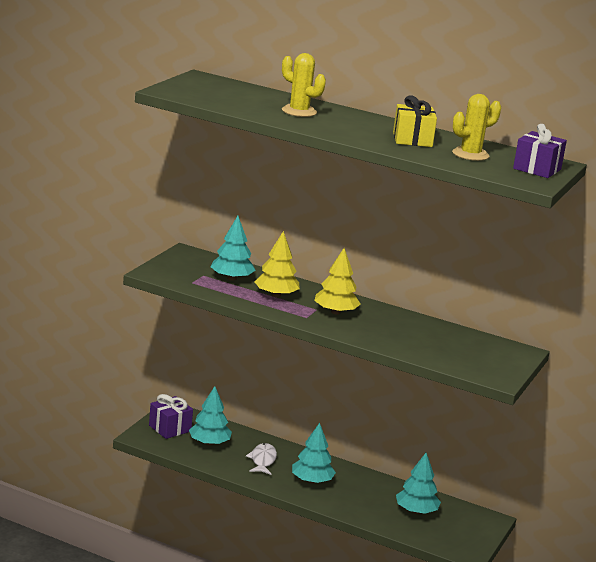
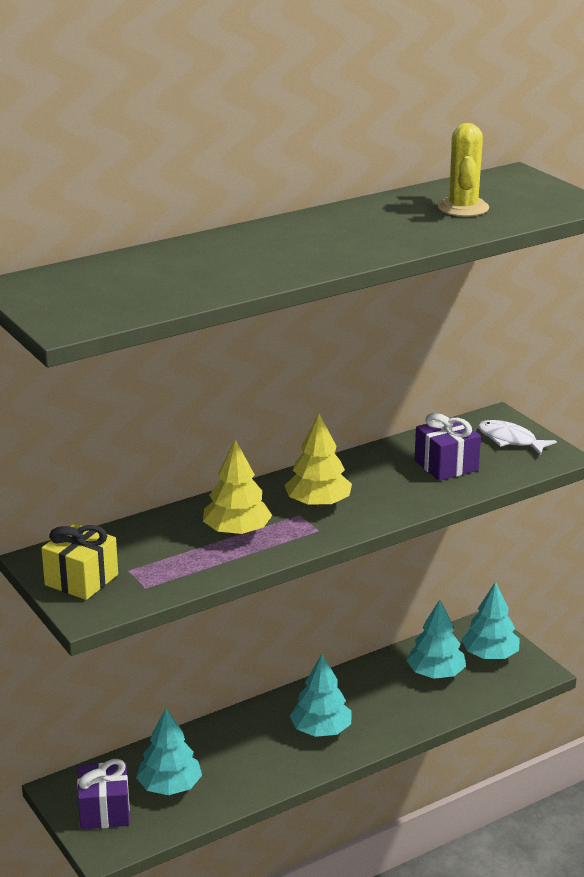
camera: 55 degrees left, 5 degrees up
(231, 278) = (158, 550): turquoise tree -> turquoise tree (490, 655)
(262, 460) = (245, 754): white fish -> white fish (510, 440)
(299, 111) = (231, 260): yellow cactus -> none
(412, 140) = (390, 224): yellow gift -> yellow gift (81, 580)
(537, 169) = (531, 189): purple gift -> purple gift (446, 465)

